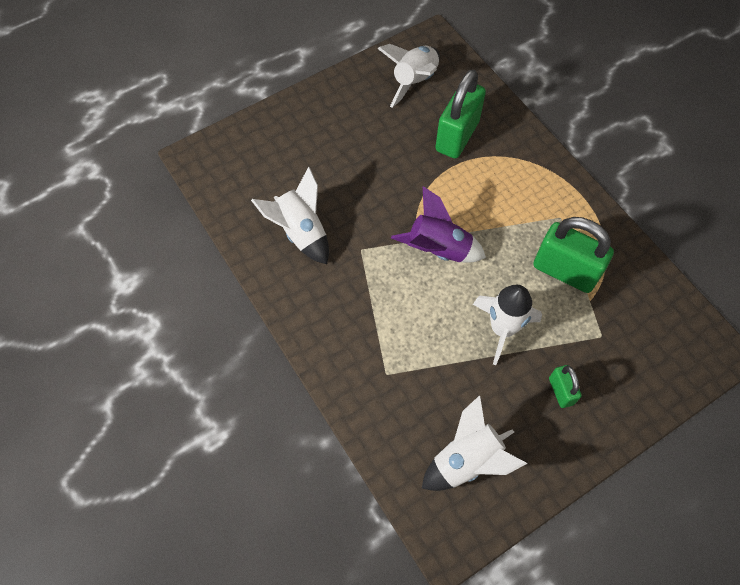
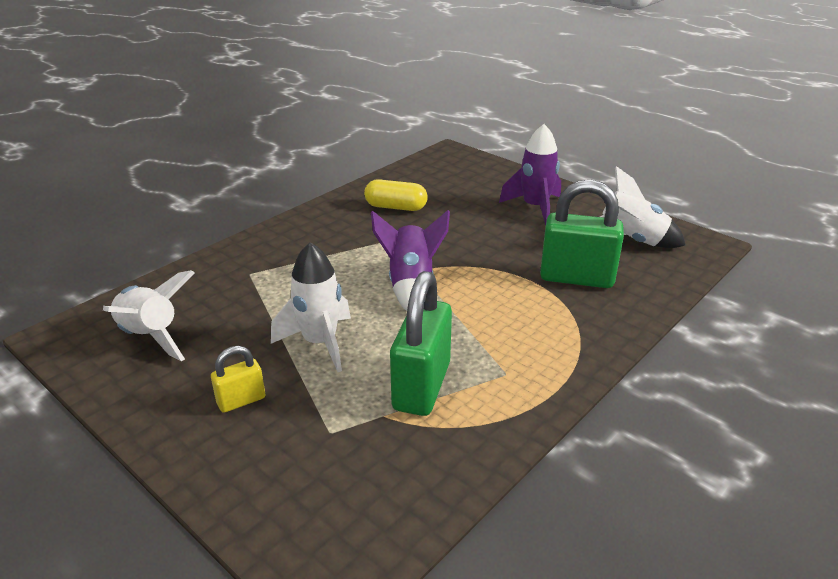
camera: 75 degrees right, 30 degrees down
(300, 232) = (396, 207): white rocket -> yellow capsule
(340, 125) = (535, 208): none -> purple rocket
(561, 391) = (241, 400): green padlock -> yellow padlock

